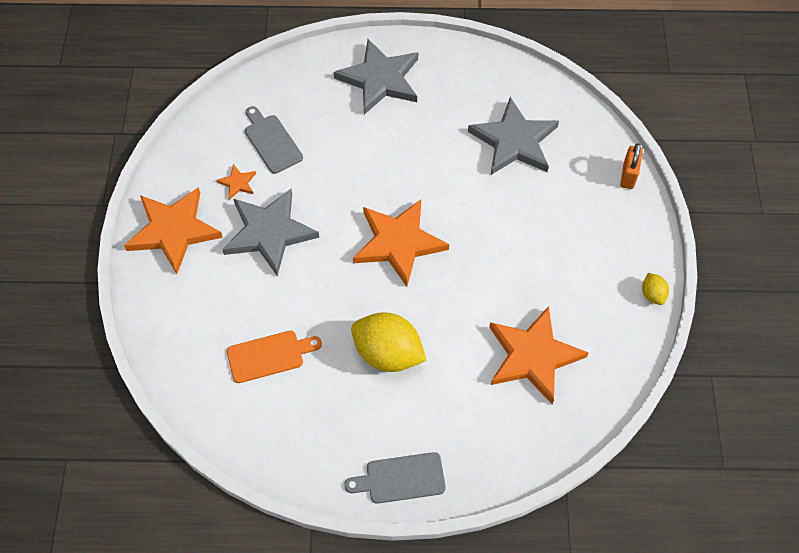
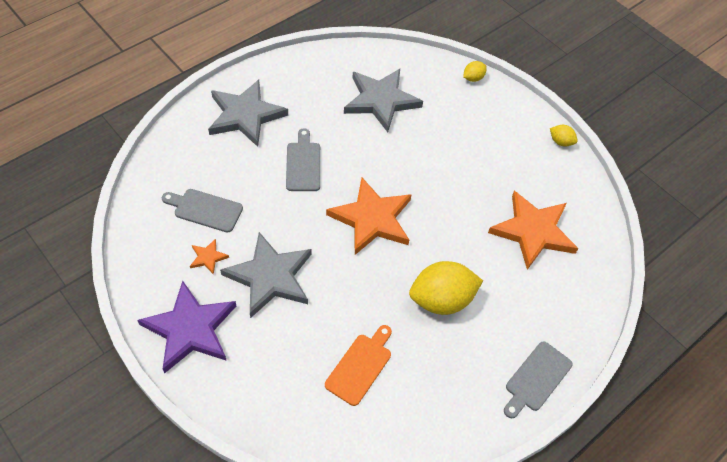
camera: 45 degrees left, 5 degrees down
(173, 231) = (190, 329): orange star -> purple star
(387, 155) = (303, 164): none -> grey cutting board
(628, 175) = (473, 78): orange padlock -> yellow lemon

